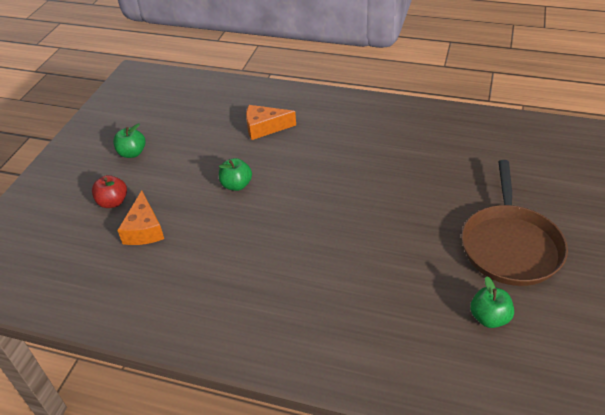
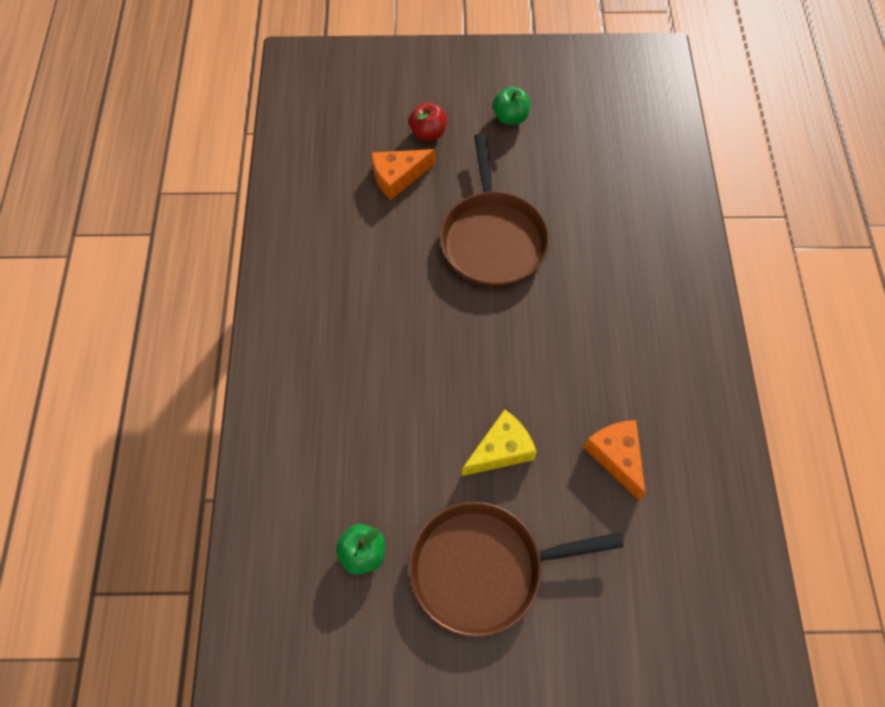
camera: 70 degrees right, 20 degrees up
(236, 185) = (492, 239): green apple -> brown pan
(264, 128) = (608, 235): orange cheese -> orange cheese (616, 456)
(417, 217) = (501, 450): none -> yellow cheese

